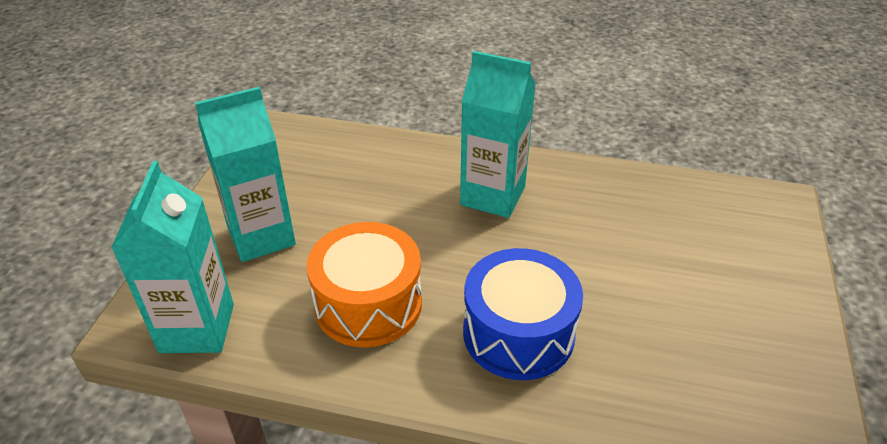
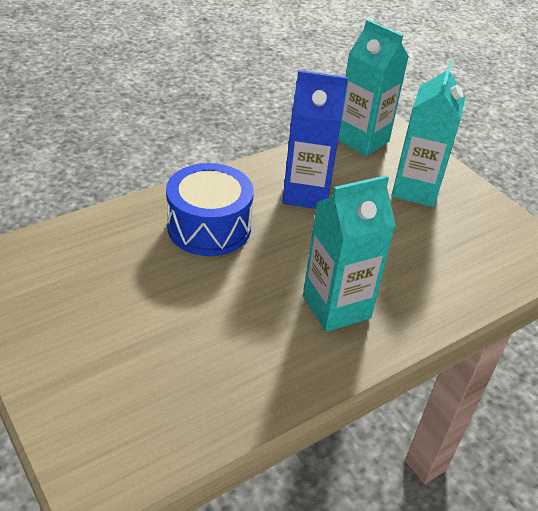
camera: 130 degrees right, 0 degrees up
(368, 304) = (306, 194): orange drum -> blue carton

